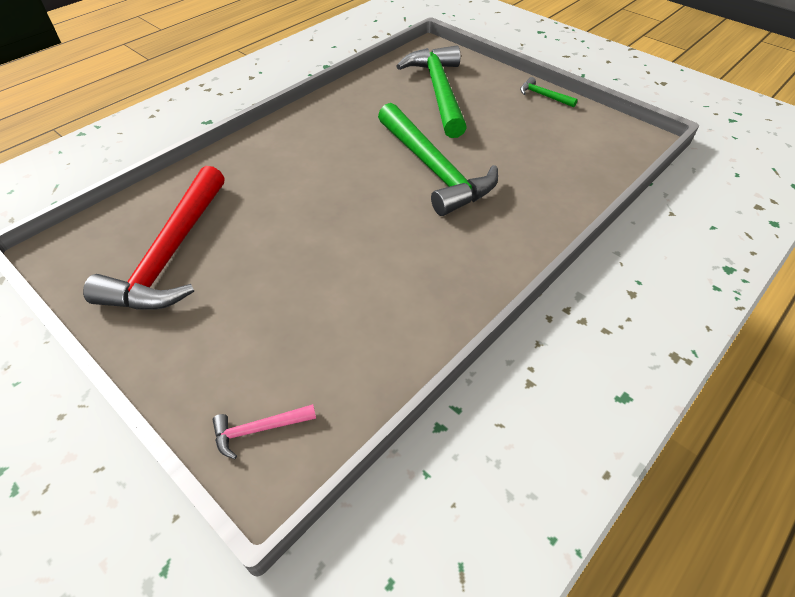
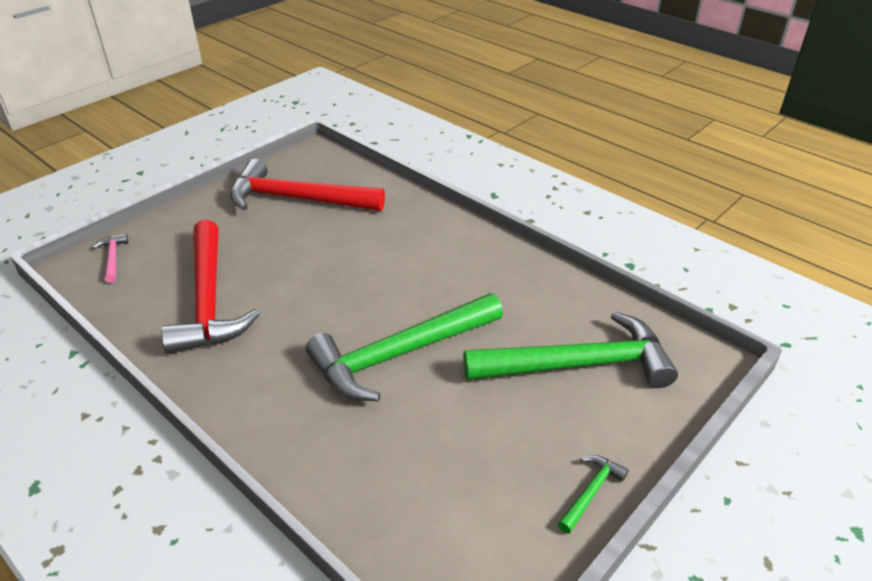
camera: 90 degrees right, 10 degrees down
(357, 305) = (209, 300): none -> red hammer

